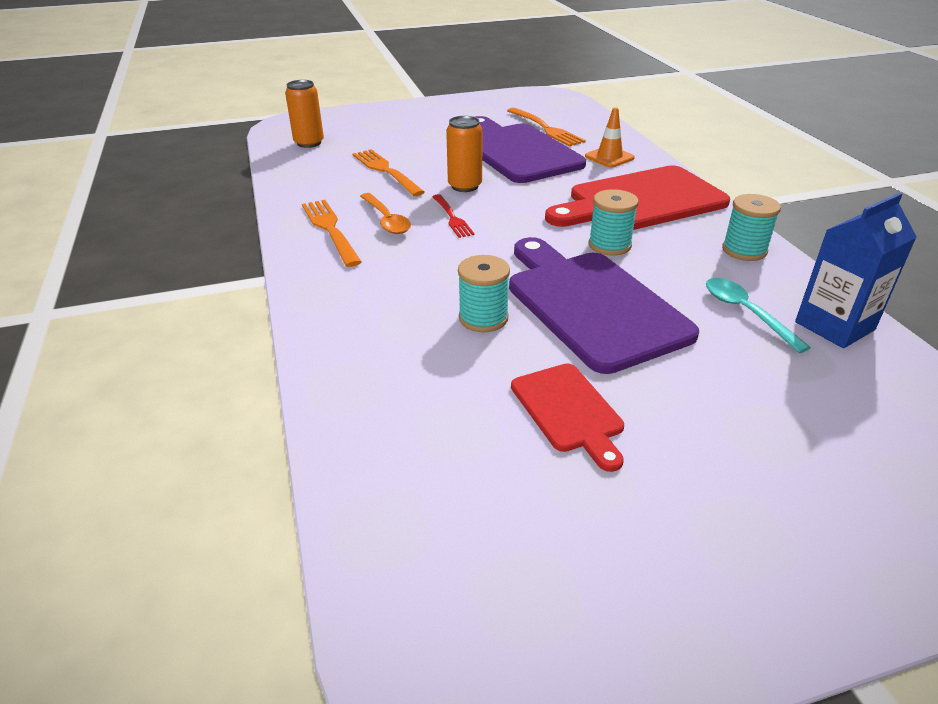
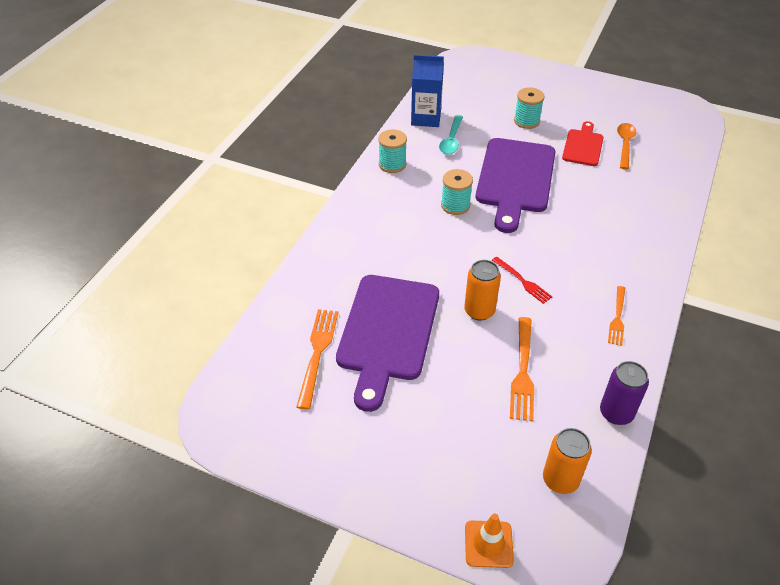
camera: 140 degrees left, 10 degrees up
(288, 179) = (616, 413): none -> purple can
(330, 230) = (617, 318): orange fork -> orange fork, size x0.65
(386, 220) = (570, 305): orange spoon -> orange spoon (625, 144)
(452, 217) = (522, 281): red fork -> red fork turned 120 degrees clockwise
(483, 318) = (577, 200): turquoise spool -> turquoise spool (526, 121)
(609, 157) = (332, 279): orange traffic cone -> orange traffic cone (488, 544)
(641, 201) = (384, 225): red cutting board -> none

